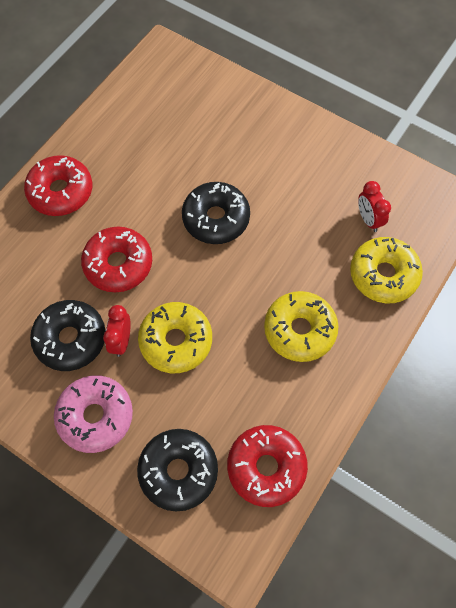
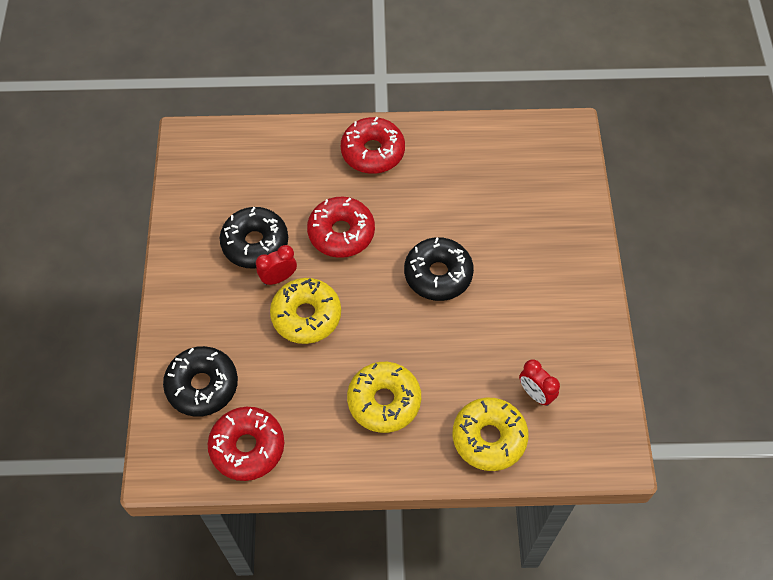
camera: 55 degrees right, 5 degrees down
(95, 416) = (206, 301): pink donut -> none
(368, 220) = (535, 394): red clock -> red clock turned 75 degrees counterclockwise

